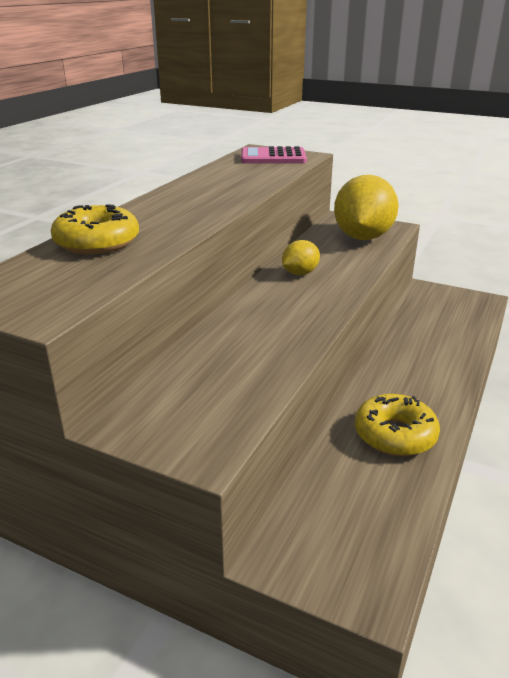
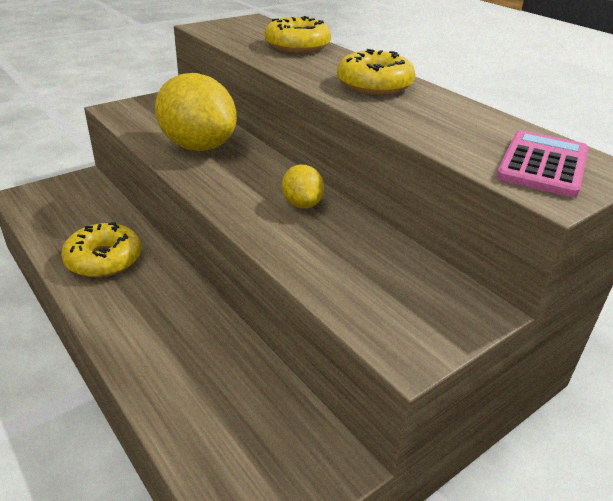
camera: 115 degrees right, 5 degrees up
(190, 199) = (374, 85): none -> yellow donut
(362, 237) = (378, 294): yellow lemon -> yellow lemon (198, 146)

